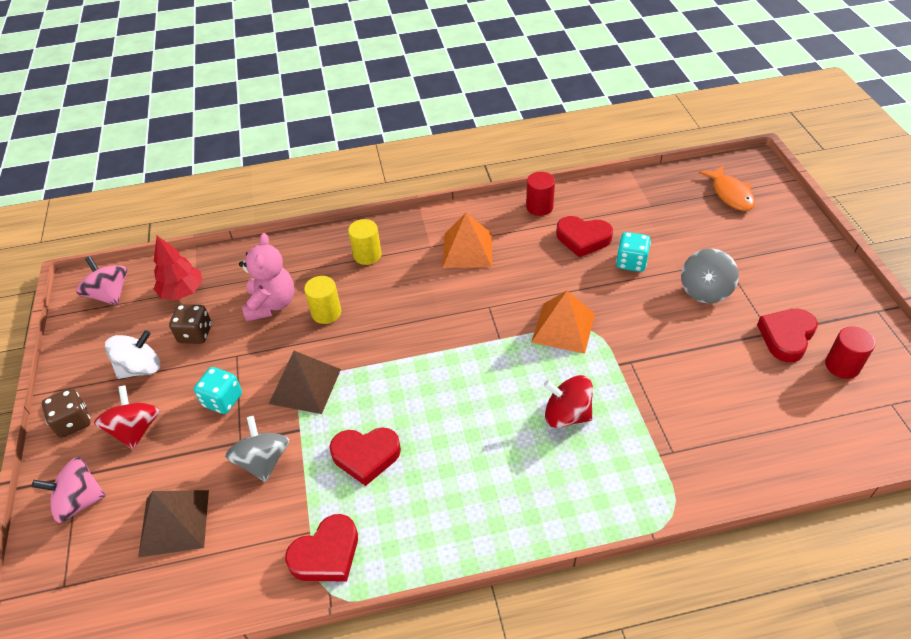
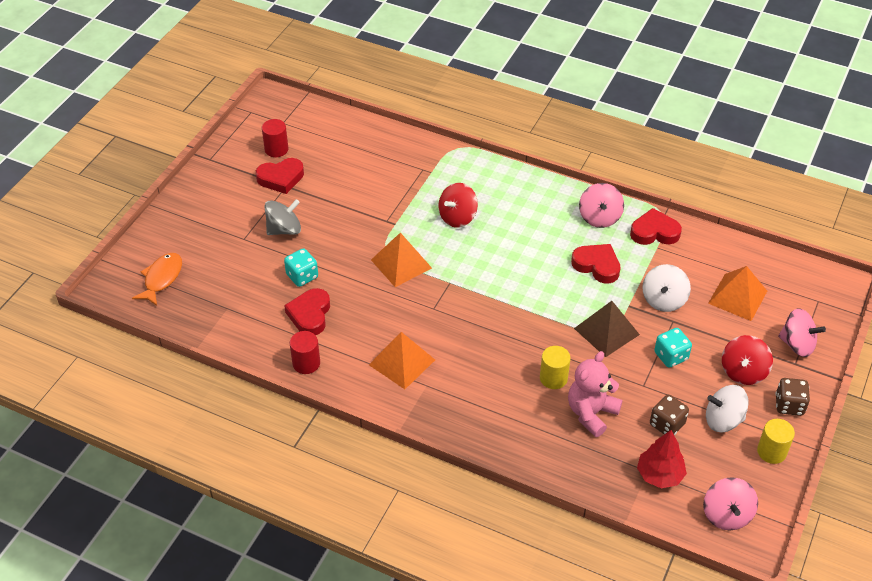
camera: 145 degrees left, 0 degrees up
(174, 522) = (737, 297): brown pyramid -> orange pyramid
(263, 461) = (663, 300): grey spinning top -> white spinning top
(367, 255) = (482, 410): yellow cylinder -> yellow cylinder (771, 451)
(409, 529) = (599, 217): none -> pink spinning top
(567, 415) = (457, 217): red spinning top -> red spinning top turned 75 degrees clockwise
(583, 239) = (310, 315): red heart -> red heart turned 135 degrees counterclockwise

